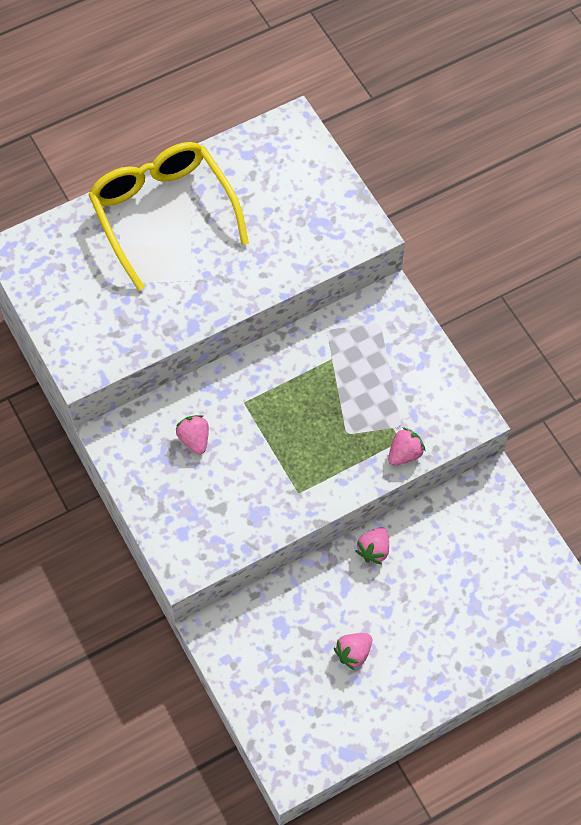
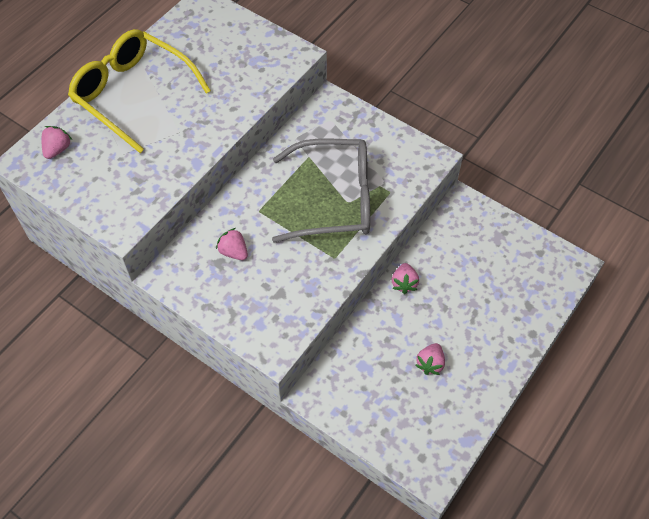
camera: 25 degrees left, 5 degrees down
(334, 423) = (335, 199): none -> grey glasses
(404, 453) = (398, 200): pink strawberry -> pink strawberry (57, 149)

